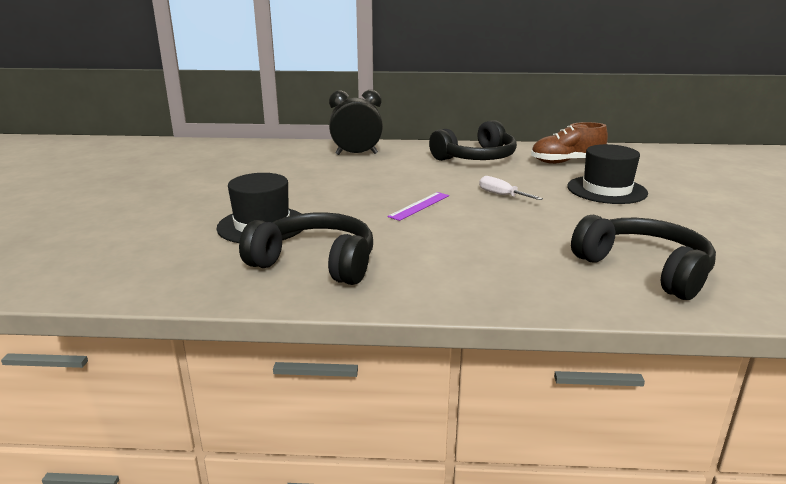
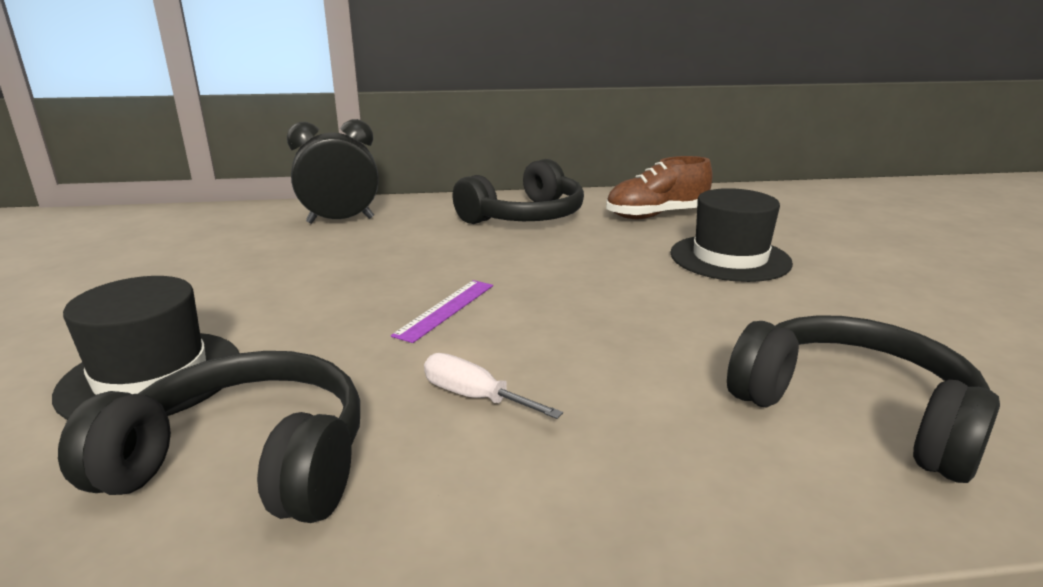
camera: 10 degrees left, 0 degrees up
(502, 195) = (576, 279): white screwdriver -> white screwdriver (474, 397)

